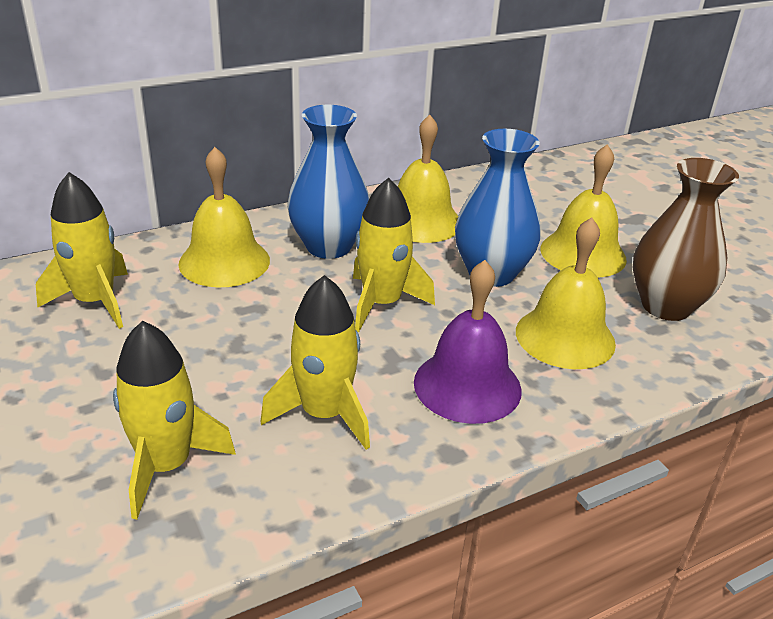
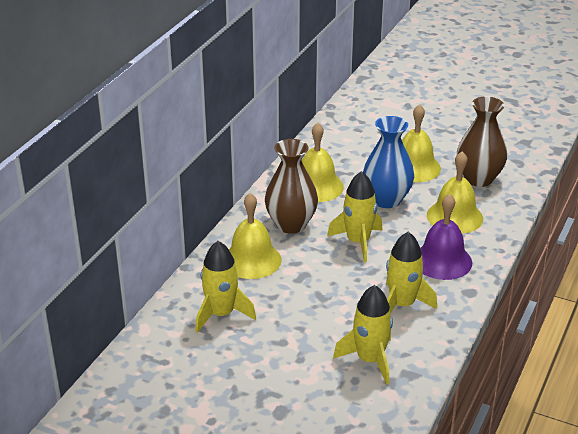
camera: 35 degrees left, 0 degrees up
(328, 246) = (291, 224): blue vase -> brown vase

